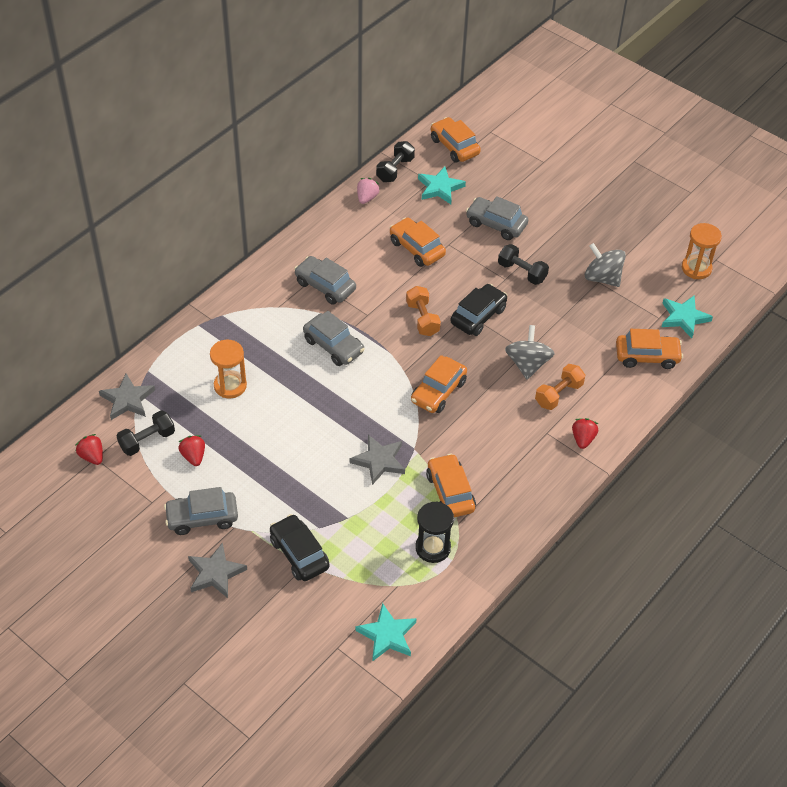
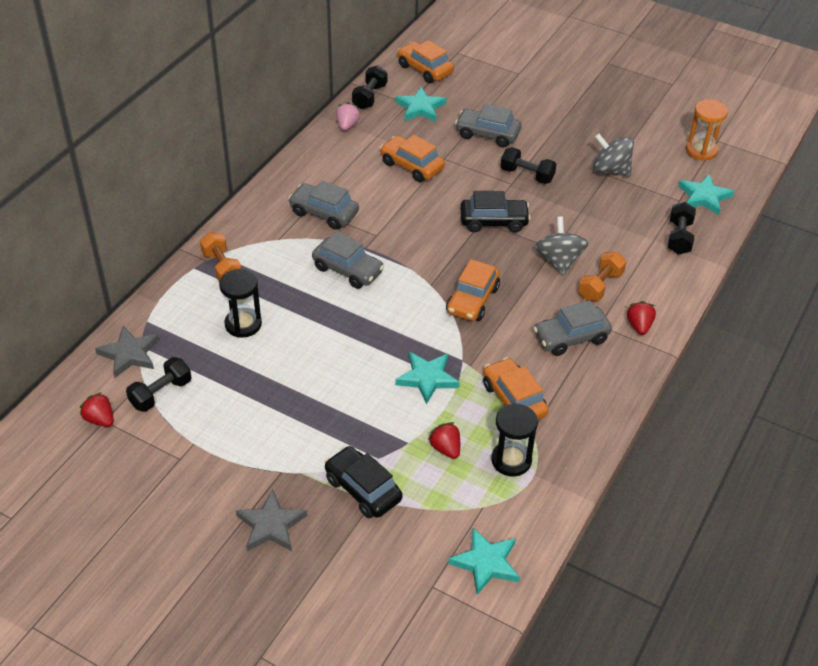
camera: 10 degrees left, 5 degrees down
(193, 456) = (218, 403): red strawberry -> red strawberry (445, 448)
(202, 518) = (242, 467): grey car -> grey car (571, 338)
(230, 386) = (243, 324): orange hourglass -> black hourglass
(379, 461) = (427, 378): grey star -> turquoise star
(422, 319) = (436, 231): orange dumbbell -> orange dumbbell (222, 267)
(478, 316) = (494, 221): black car -> black car turned 60 degrees clockwise
(647, 356) = (679, 237): orange car -> black dumbbell

